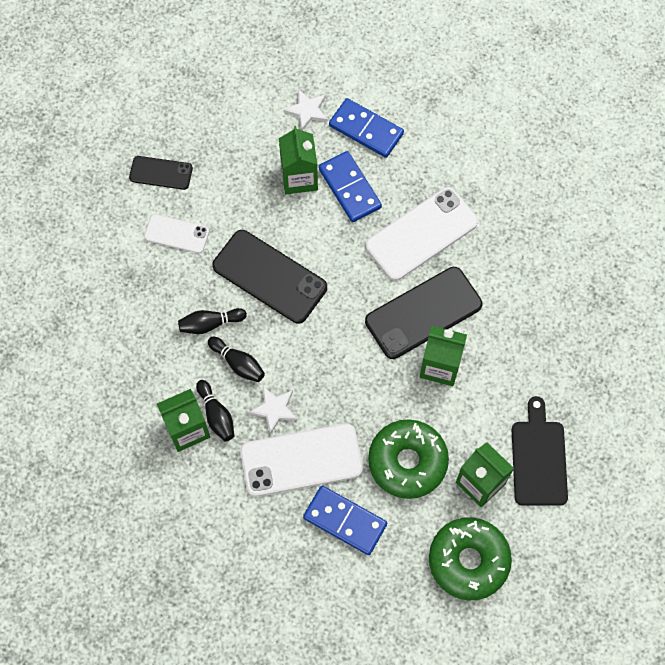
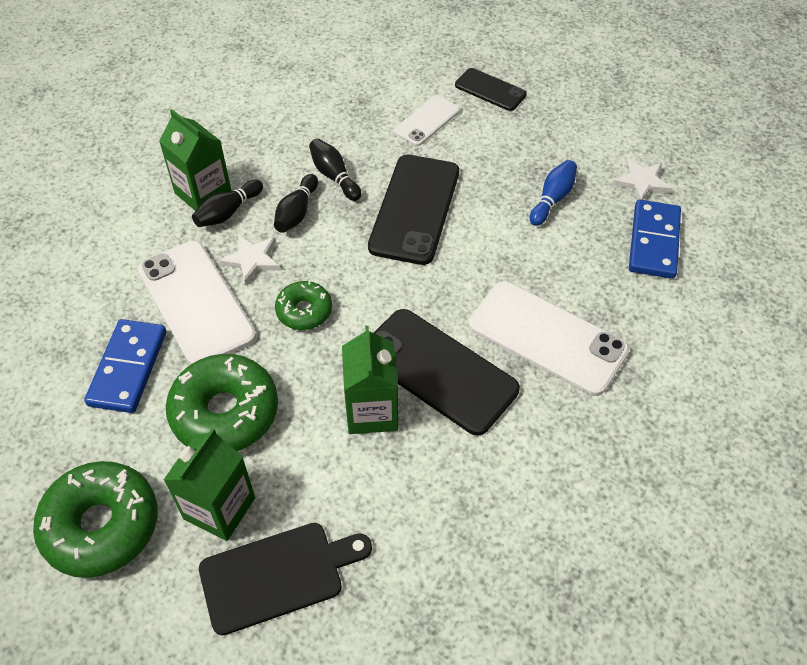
camera: 70 degrees right, 15 degrees down
(161, 173) = (490, 90): black phone -> black phone turned 45 degrees counterclockwise
(176, 234) = (427, 121): white phone -> white phone turned 45 degrees clockwise
(299, 178) = (552, 199): green carton -> blue bowling pin
(338, 385) = (304, 311): none -> green donut
(350, 188) = (567, 248): blue domino -> none

